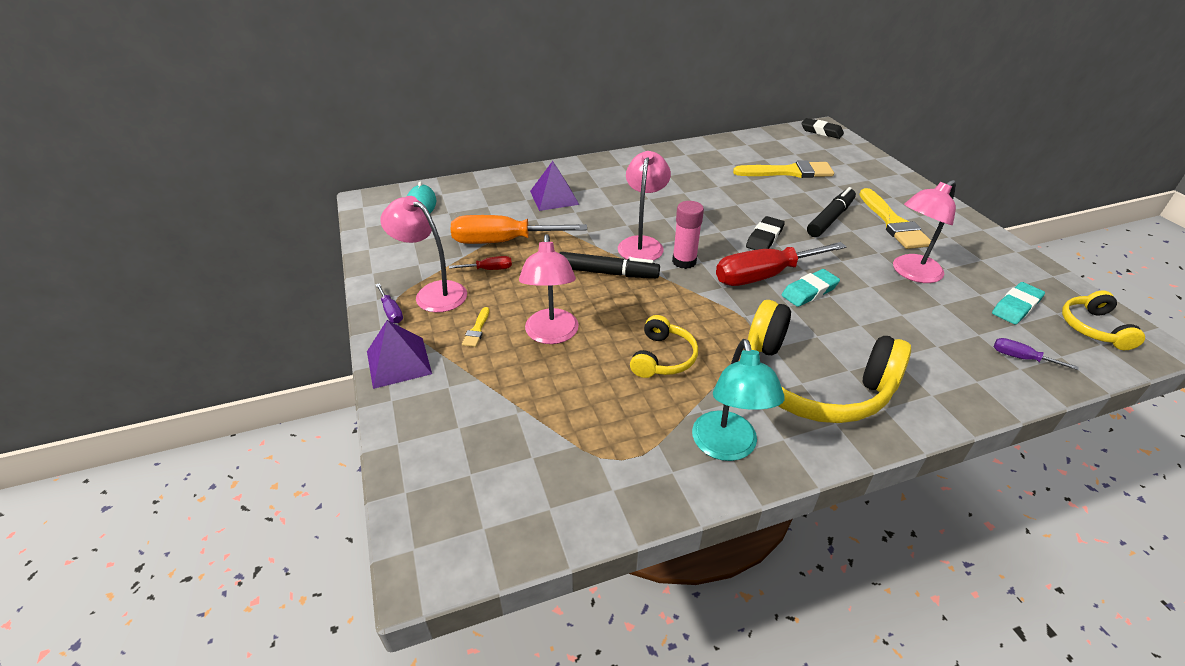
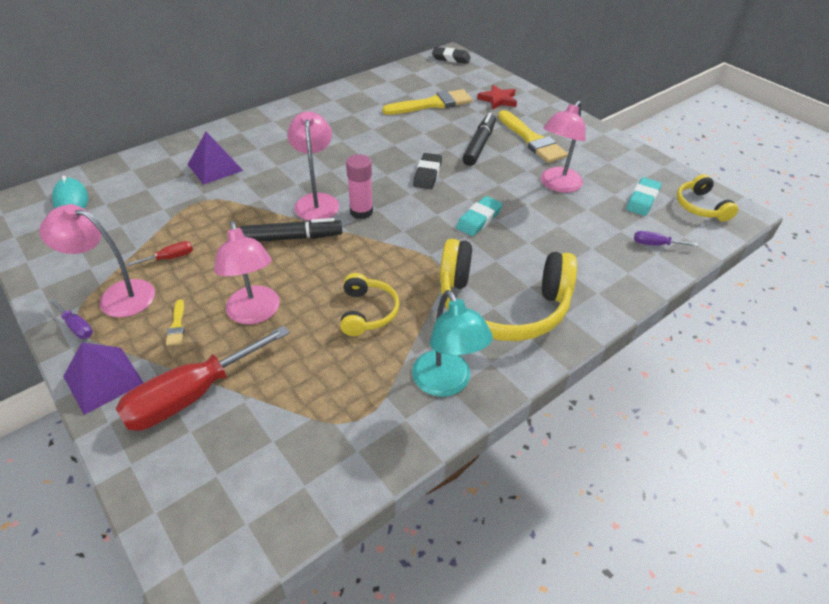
camera: 20 degrees left, 5 degrees up
(503, 242) = (175, 225): orange screwdriver -> none
(764, 276) = (436, 212): red screwdriver -> red screwdriver (192, 395)
(864, 178) = (498, 100): none -> red star

